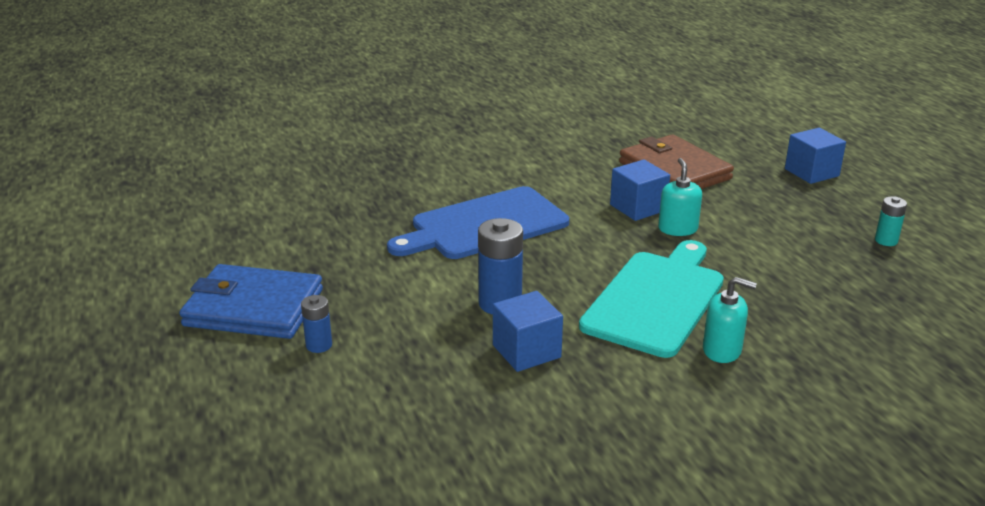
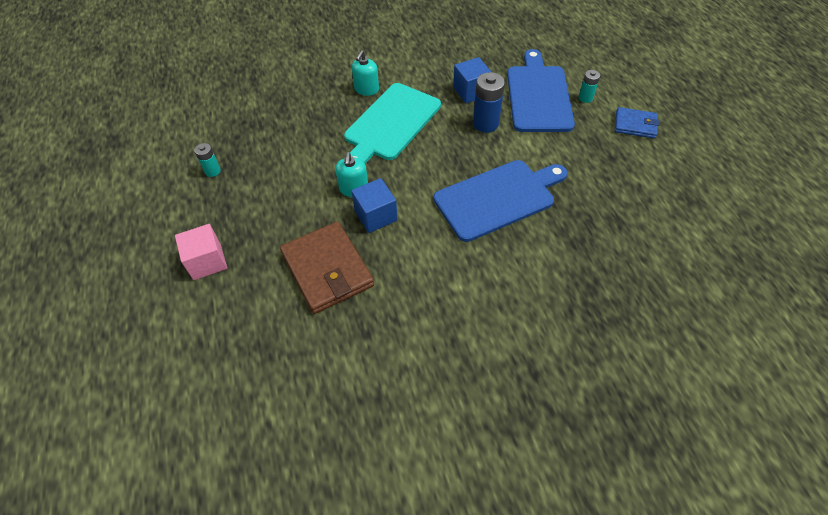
camera: 175 degrees left, 25 degrees up
(254, 307) = (635, 125): blue wallet -> blue wallet, size x0.57
(319, 345) = (585, 98): blue battery -> turquoise battery
(403, 347) = (538, 95): none -> blue cutting board
(722, 350) = (366, 89): turquoise soap dispenser -> turquoise soap dispenser turned 90 degrees counterclockwise
(811, 172) = (207, 261): blue cube -> pink cube

